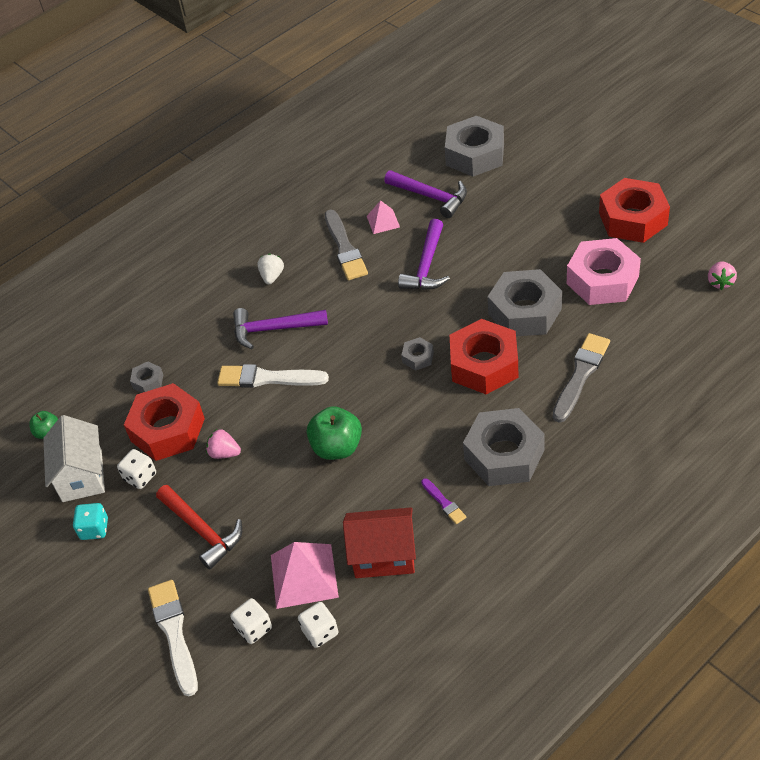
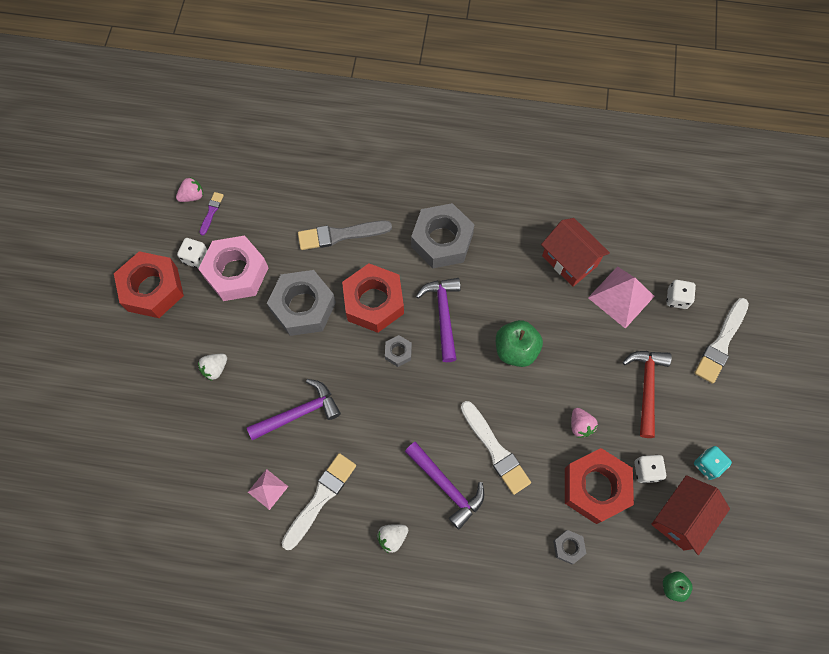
camera: 135 degrees left, 20 degrees up
(82, 475) = (681, 517): white house -> red house
(320, 632) = (646, 259): white dice -> white dice (196, 258)
(345, 248) = (320, 498): grey brush -> white brush
(430, 197) = (212, 469): purple hammer -> purple hammer (443, 315)
(444, 503) = (505, 252): purple brush -> purple brush (211, 212)
(475, 154) = (133, 468): grey nut -> none
(516, 230) = (215, 369): none -> white strawberry

